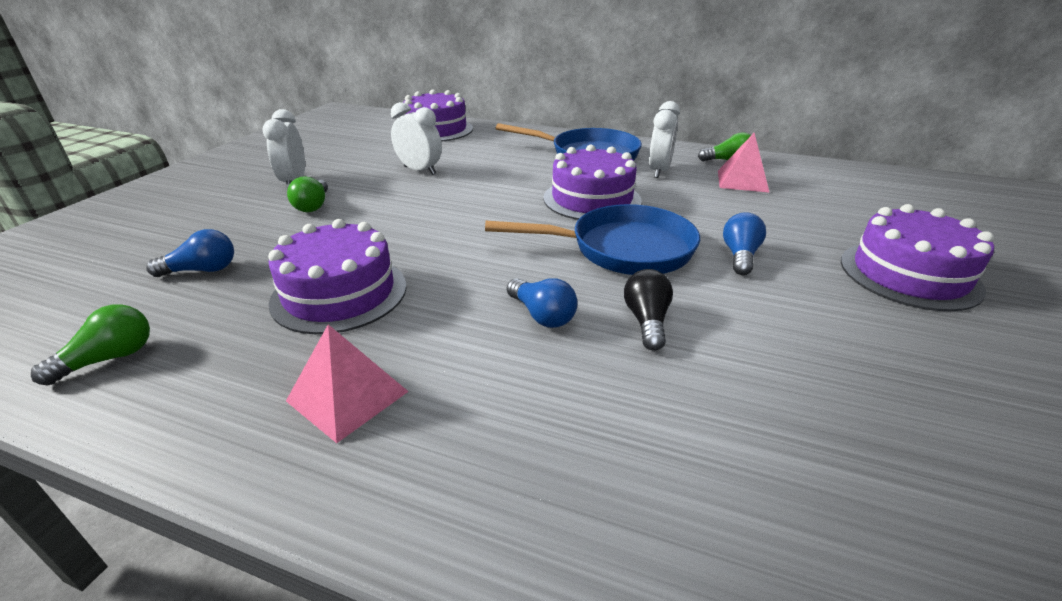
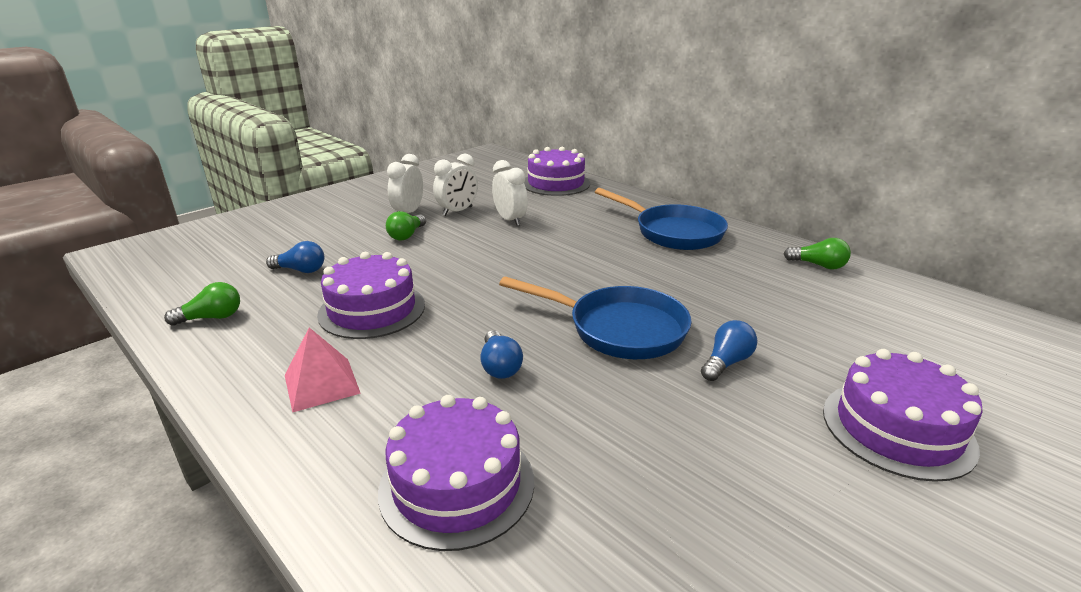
camera: 25 degrees right, 5 degrees down
(592, 199) = (635, 276): purple cake -> purple cake (457, 484)
(646, 321) = (579, 395): black light bulb -> none
(659, 171) = (730, 261): white clock -> white clock (457, 211)
(742, 181) = (811, 289): pink pyramid -> none

